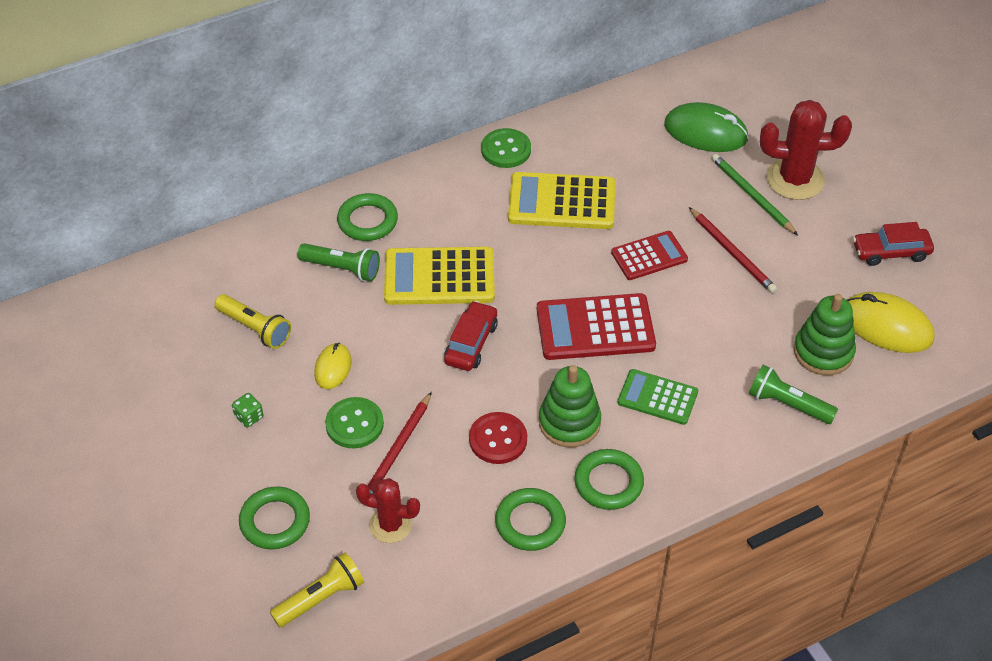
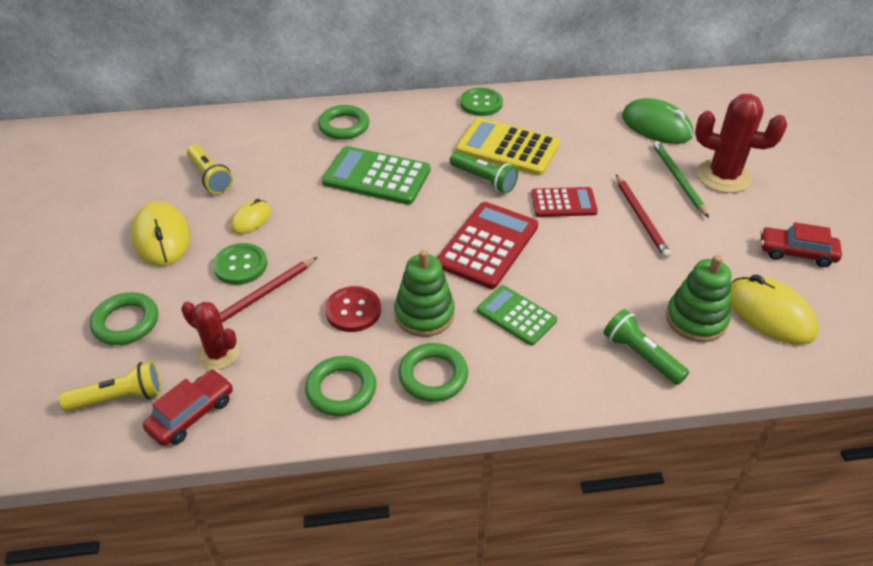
camera: 20 degrees right, 5 degrees down
(249, 417) = (162, 237): green dice -> yellow mouse
(342, 268) = (303, 153): green flashlight -> green flashlight (484, 180)
(439, 277) = (376, 176): yellow calculator -> green calculator
(471, 343) = (374, 230): red car -> red car (192, 414)
(595, 328) = (488, 245): red calculator -> red calculator turned 105 degrees clockwise

